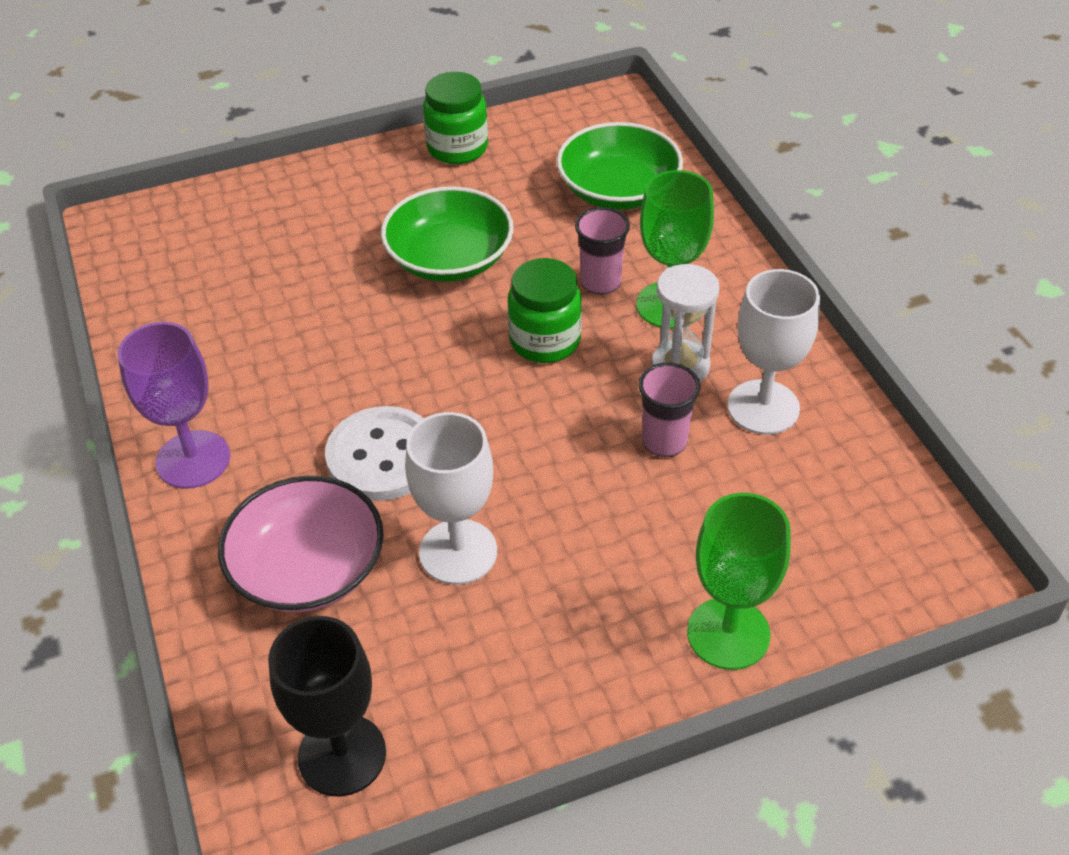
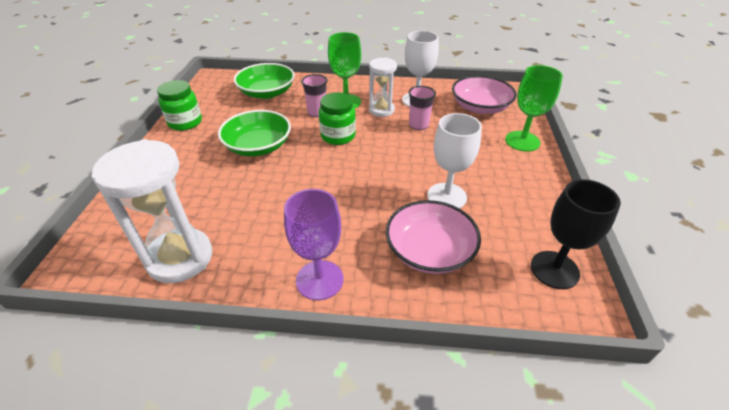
camera: 65 degrees left, 5 degrees down
(172, 305) = (180, 258): none -> white hourglass
(382, 456) = (371, 204): white button -> none
(821, 524) = (480, 107): none -> pink bowl

